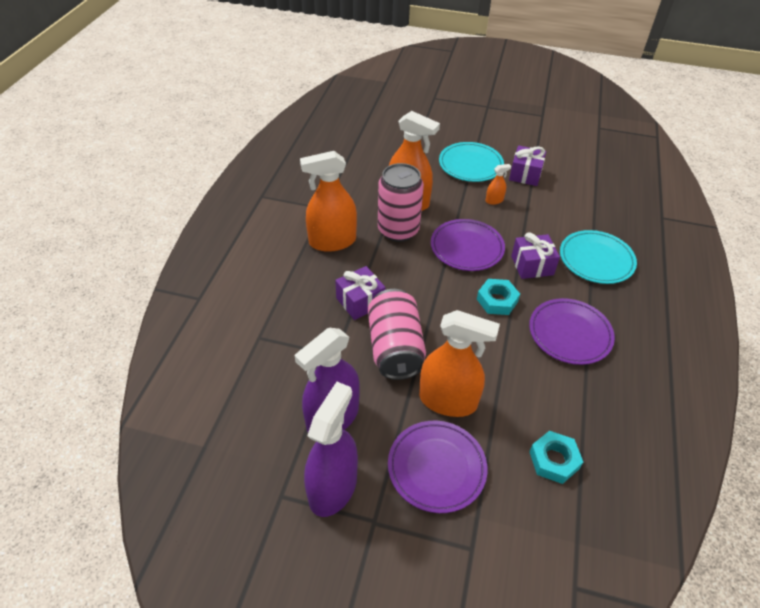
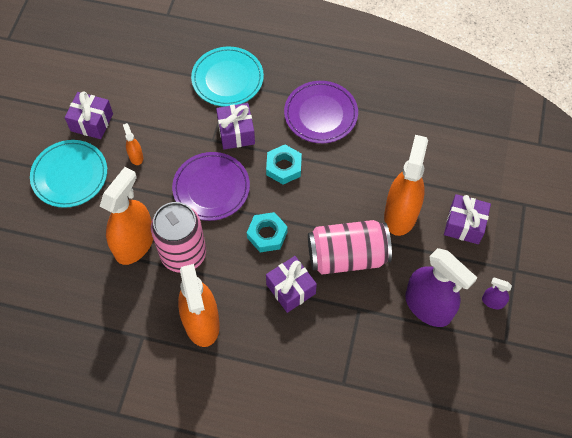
camera: 90 degrees left, 15 degrees up
(333, 488) = (493, 302): purple spray bottle -> purple spray bottle, size x0.43
(436, 468) = (464, 225): purple plate -> purple gift
(554, 460) = (446, 143): turquoise nut -> turquoise nut (267, 234)

